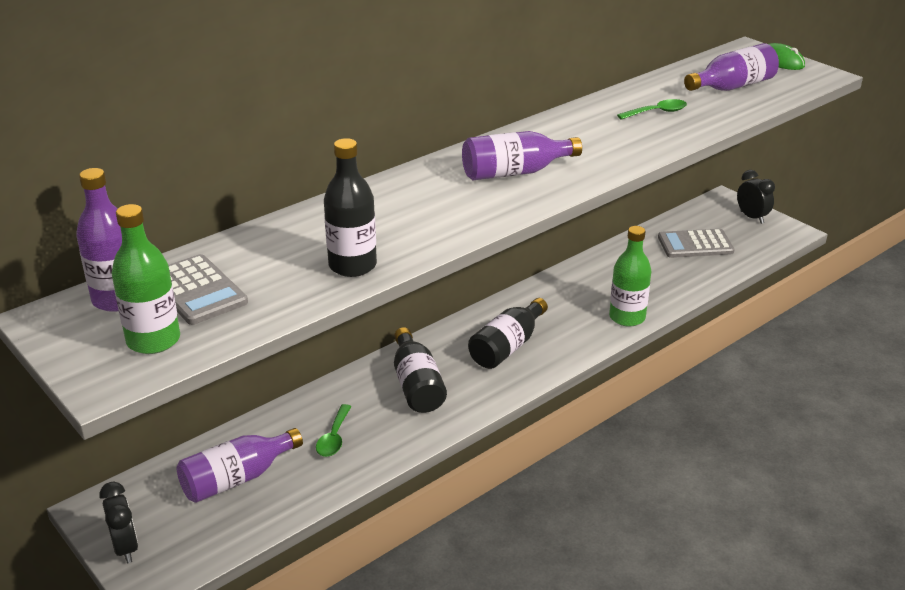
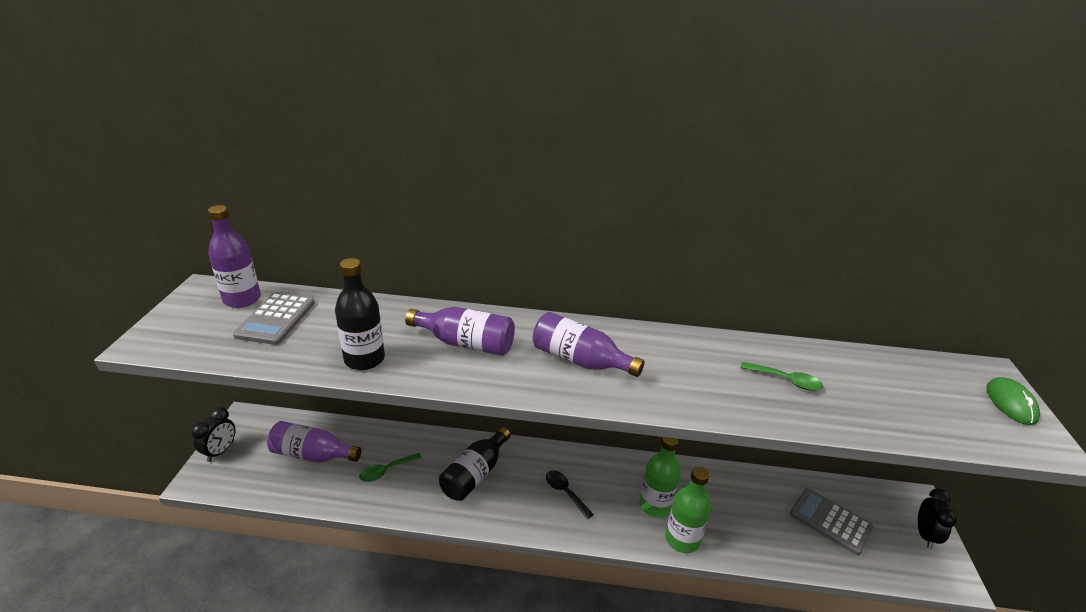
camera: 45 degrees right, 0 degrees up
(153, 340) = (204, 334): green bottle -> green bottle (655, 505)
(507, 347) = (565, 492): black bottle -> black spoon
(732, 87) = (908, 399): purple bottle -> purple bottle (466, 343)

